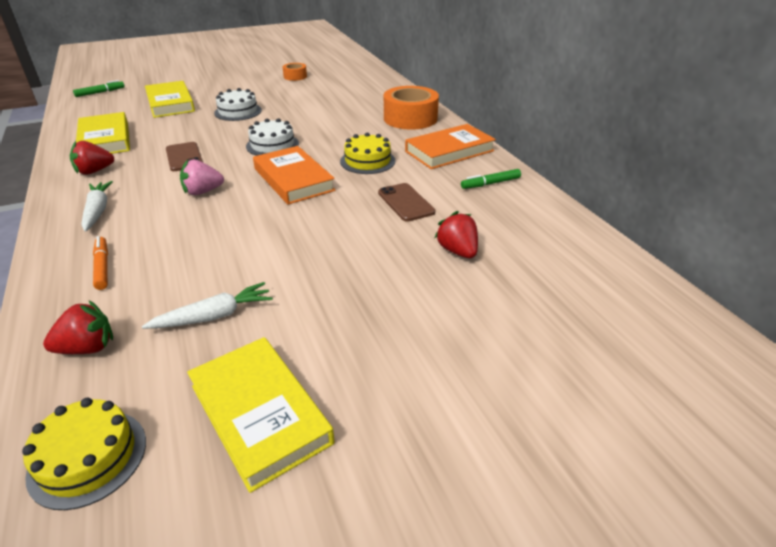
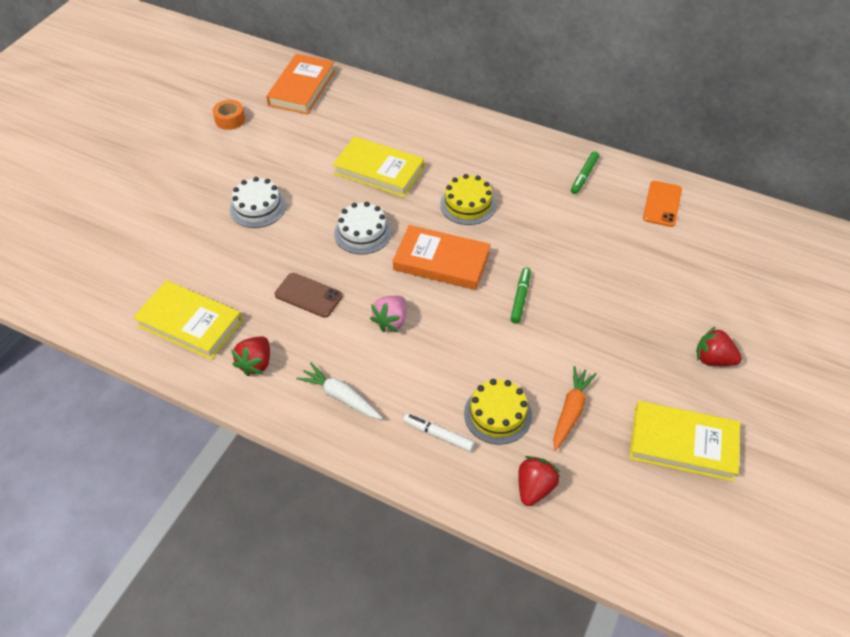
camera: 40 degrees left, 15 degrees up
(88, 457) = (640, 532): yellow cake -> yellow cake (497, 414)
(100, 92) = (45, 266): green marker -> green marker (520, 298)
(102, 267) = (438, 435): orange marker -> white marker
(170, 103) = (163, 236): yellow book -> yellow book (379, 171)
(213, 316) = (570, 411): white carrot -> orange carrot
(405, 202) = (553, 233): brown phone -> none
(410, 118) = (430, 128): orange tape -> none
(449, 151) = (513, 154): orange book -> orange book (302, 88)
(457, 251) = (638, 257): red strawberry -> red strawberry (713, 359)
(540, 229) = (662, 204): none -> orange phone

